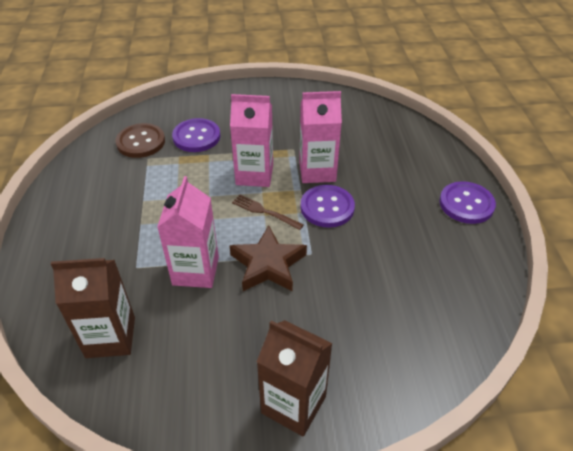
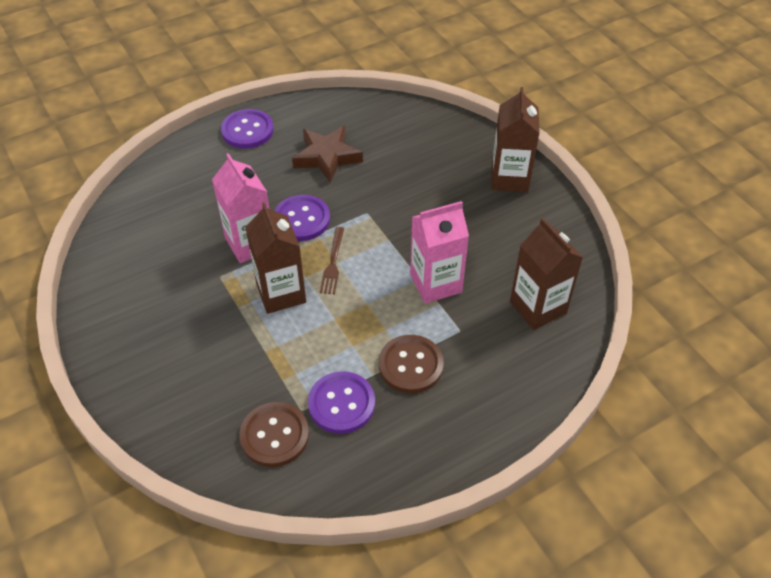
camera: 115 degrees left, 5 degrees up
(132, 223) = (410, 365): none -> brown button
(196, 137) = (237, 379): purple button -> purple button (341, 404)
(254, 174) = (281, 293): pink carton -> brown carton
(268, 264) = (397, 236): brown star -> brown star (327, 157)

